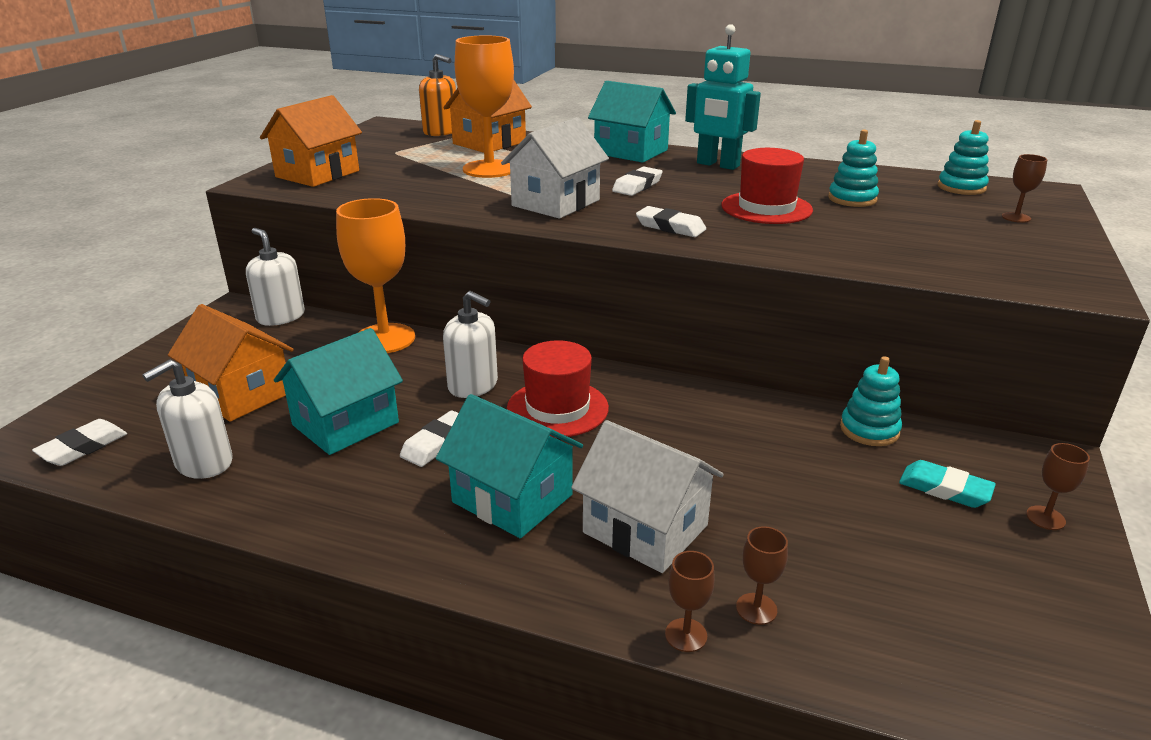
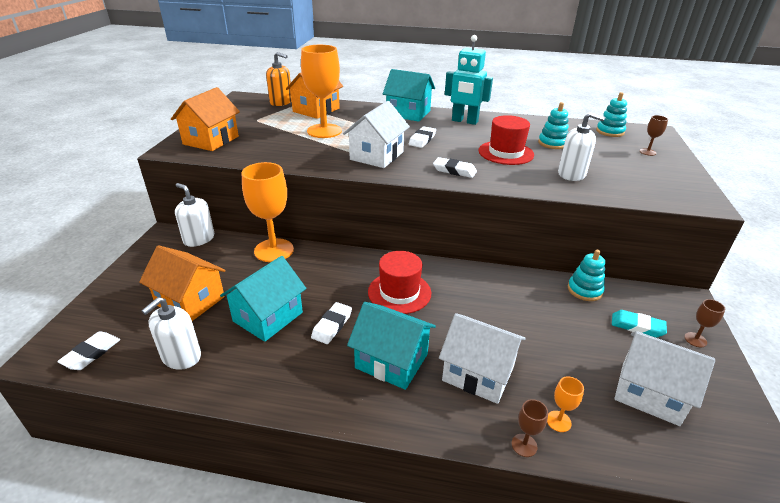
camera: 10 degrees left, 5 degrees up
(473, 385) = (341, 280): white soap dispenser -> white soap dispenser (571, 174)
(756, 609) = (558, 421): brown goblet -> orange goblet
(932, 586) = (649, 393): none -> white house

